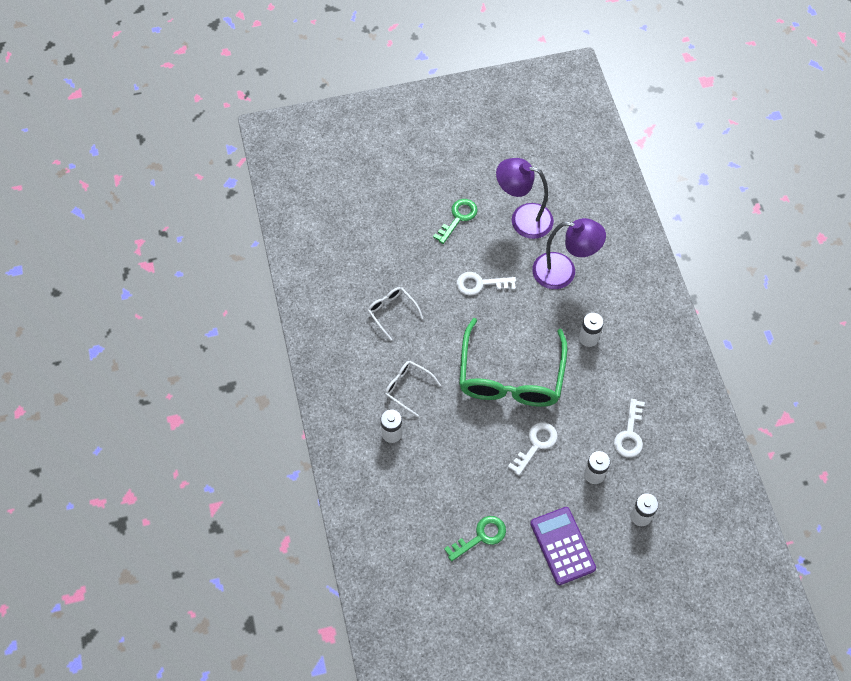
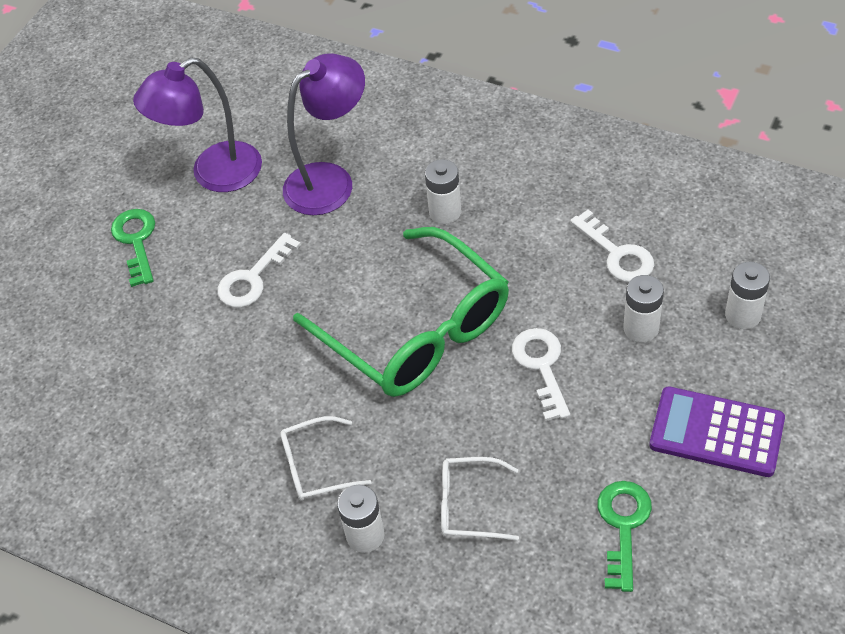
camera: 45 degrees left, 10 degrees down
(392, 312) = (184, 409): white glasses -> white glasses (469, 505)

